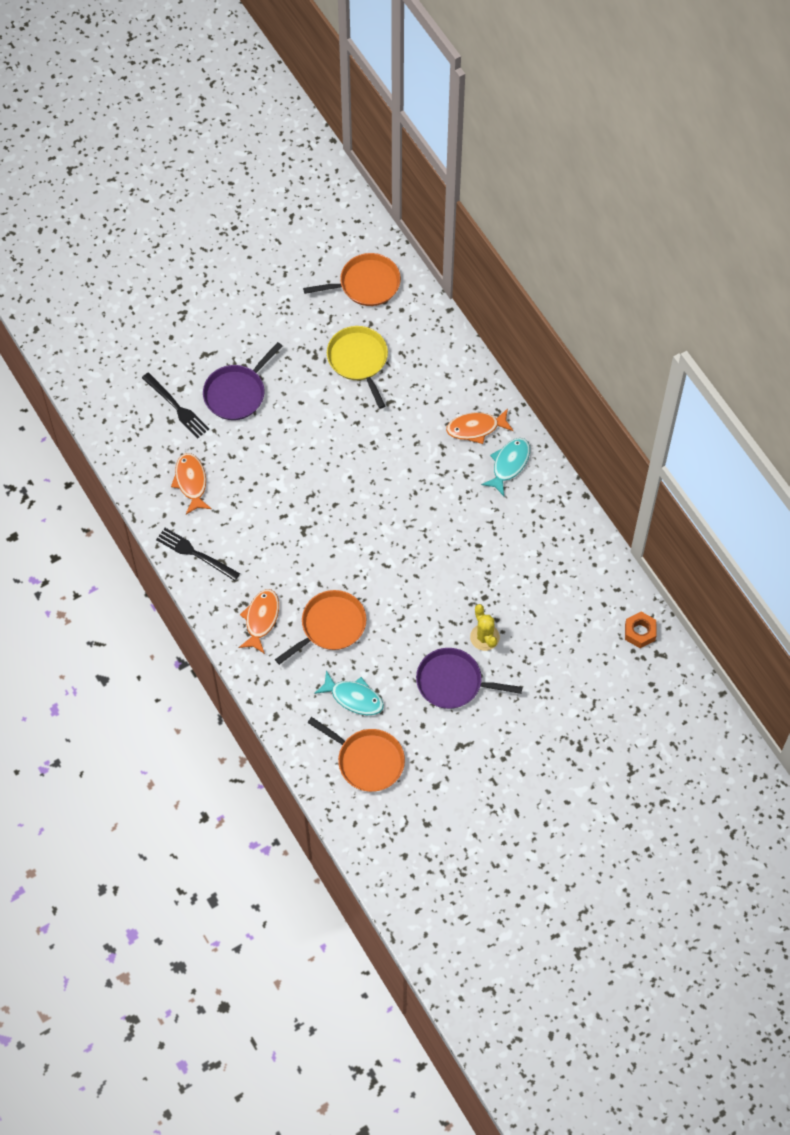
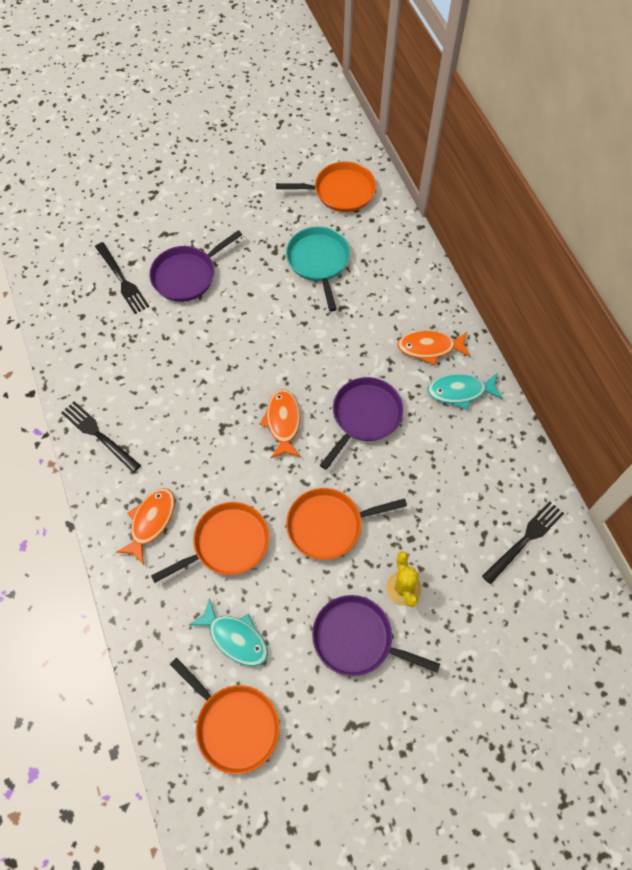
camera: 10 degrees right, 0 degrees up
(191, 482) = (115, 358): orange fish -> orange fish (283, 422)
(358, 360) = (318, 261): yellow pan -> turquoise pan
(413, 597) = (328, 525): none -> orange pan
(427, 500) = (364, 416): none -> purple pan
(509, 464) = (460, 391): turquoise fish -> turquoise fish turned 135 degrees counterclockwise
(580, 582) = (525, 540): none -> black fork
(640, 632) = (590, 614): orange nut -> none

